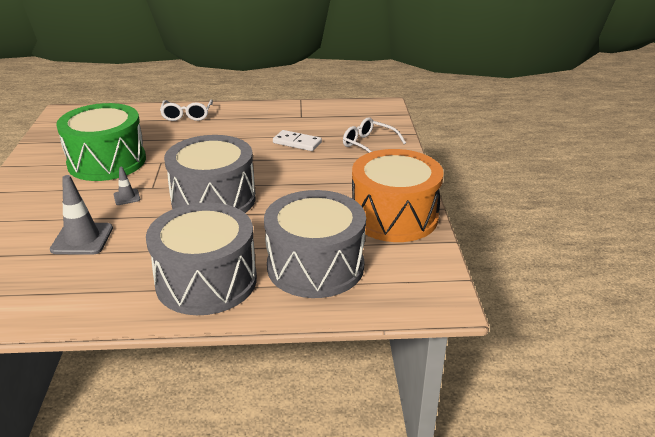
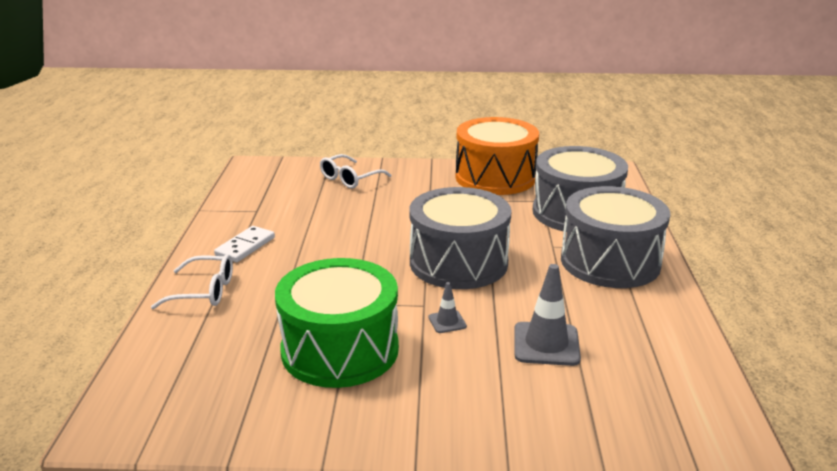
camera: 85 degrees left, 5 degrees down
(297, 143) = (330, 215): white domino -> white domino (245, 246)

